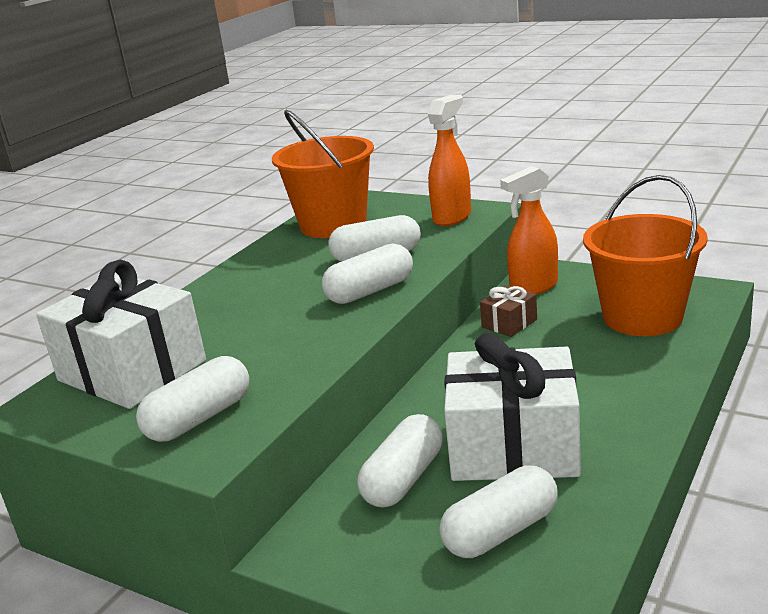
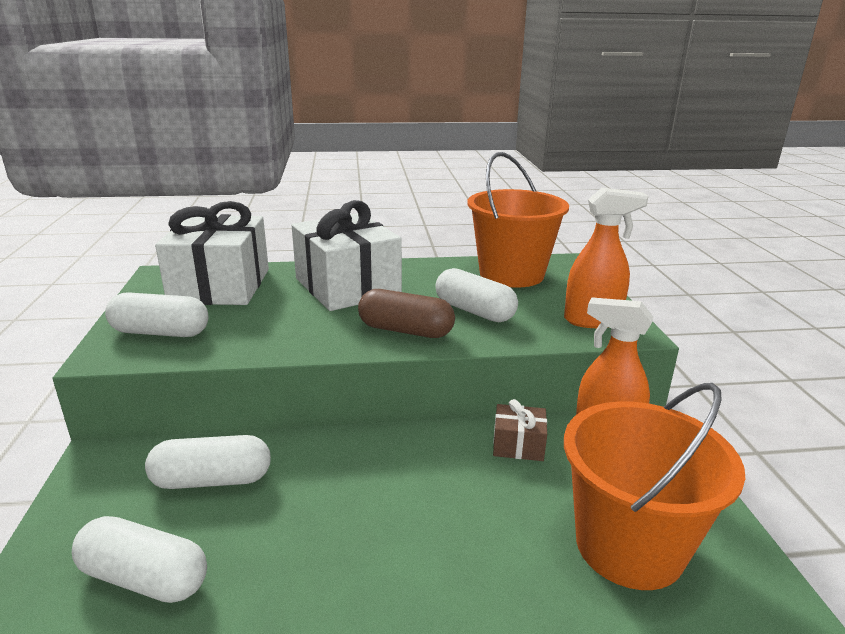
camera: 50 degrees right, 0 degrees up
(370, 291) = (405, 330): white capsule -> brown capsule
(513, 446) = (293, 533): white gift -> white gift (347, 287)

